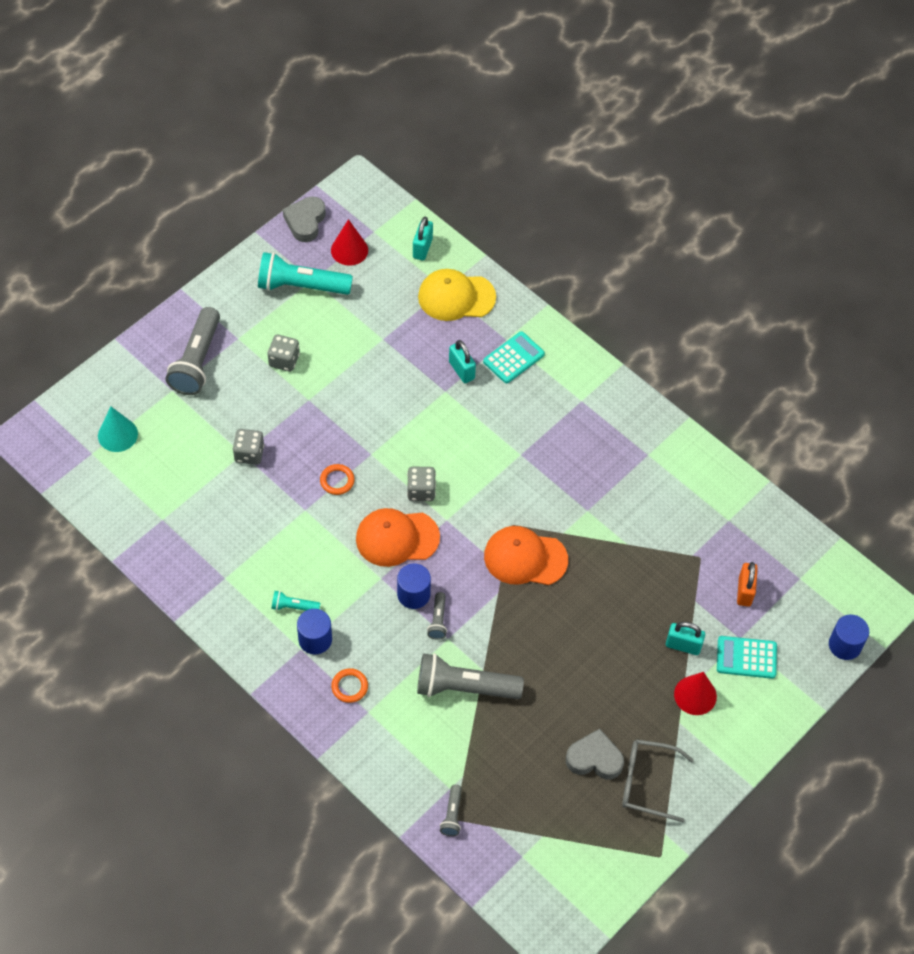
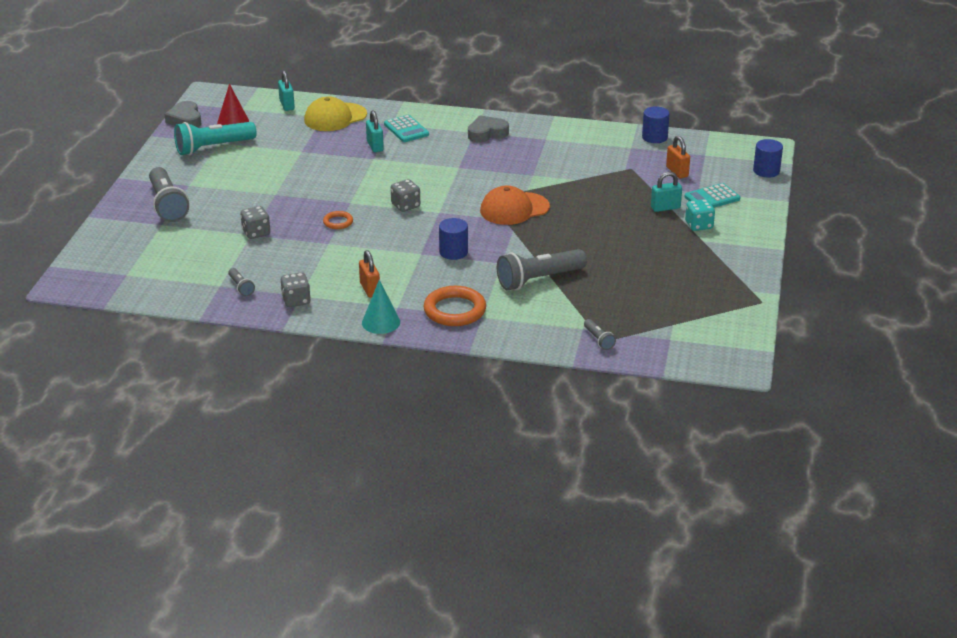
camera: 30 degrees left, 25 degrees down
(117, 434) = (139, 259): turquoise cone -> turquoise cone (381, 322)
(284, 360) = (236, 183): grey dice -> grey dice (296, 300)
(294, 606) = (370, 289): turquoise flashlight -> orange padlock
(315, 639) = (403, 298): blue cylinder -> blue cylinder (654, 137)
(349, 686) = (455, 310): orange ring -> orange ring, size x1.92
(397, 538) = (412, 232): orange cap -> none
(438, 620) = (484, 257): grey flashlight -> grey flashlight (241, 287)
(461, 370) = (375, 146): turquoise padlock -> turquoise padlock turned 45 degrees clockwise
(514, 358) = (406, 129): turquoise calculator -> turquoise calculator turned 135 degrees clockwise
(594, 759) = (666, 277): grey heart -> grey heart (487, 133)
(647, 782) = (714, 273): grey glasses -> none
(695, 695) = (699, 225): red cone -> turquoise dice

